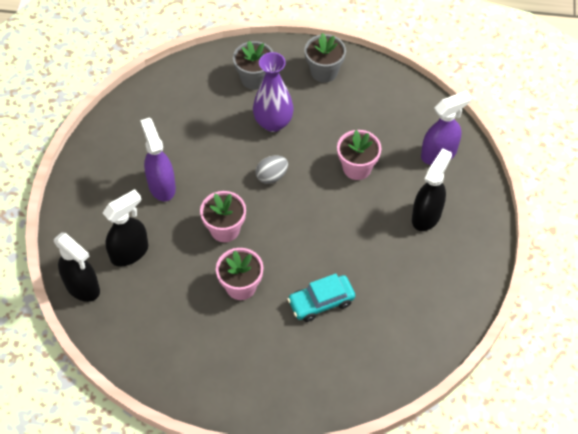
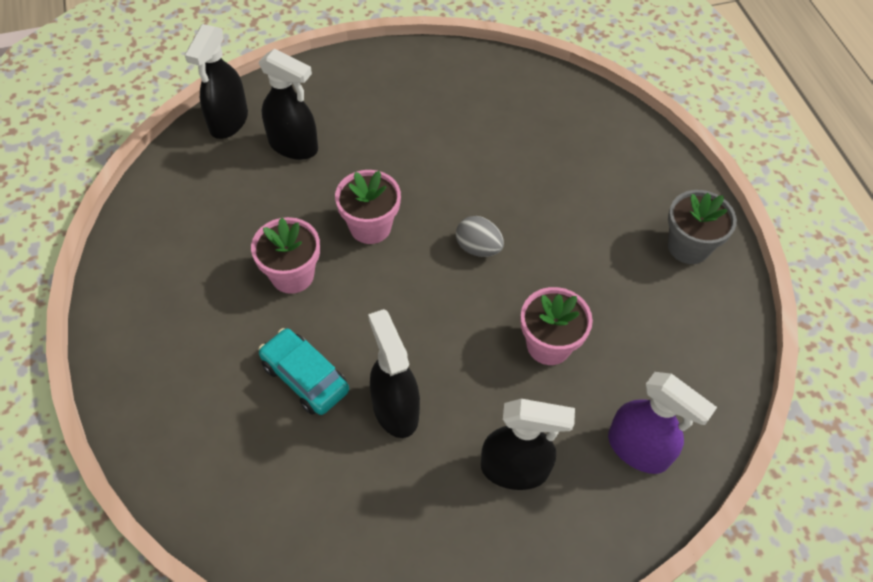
camera: 65 degrees right, 0 degrees up
(161, 186) = (402, 140): purple spray bottle -> none
(254, 79) = (622, 173): grey flower pot -> none
(273, 123) = (565, 219): purple vase -> none
(364, 261) = (395, 409): none -> black spray bottle

